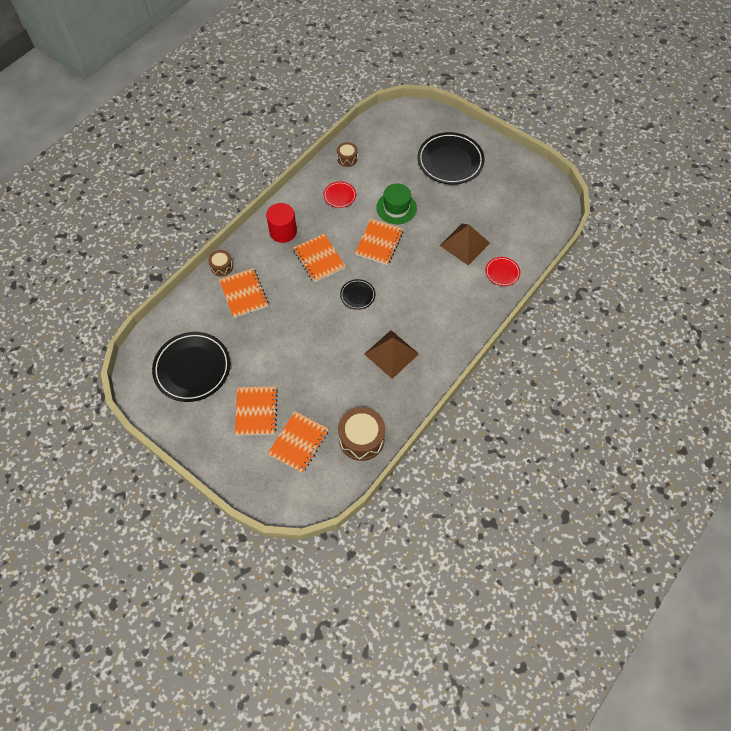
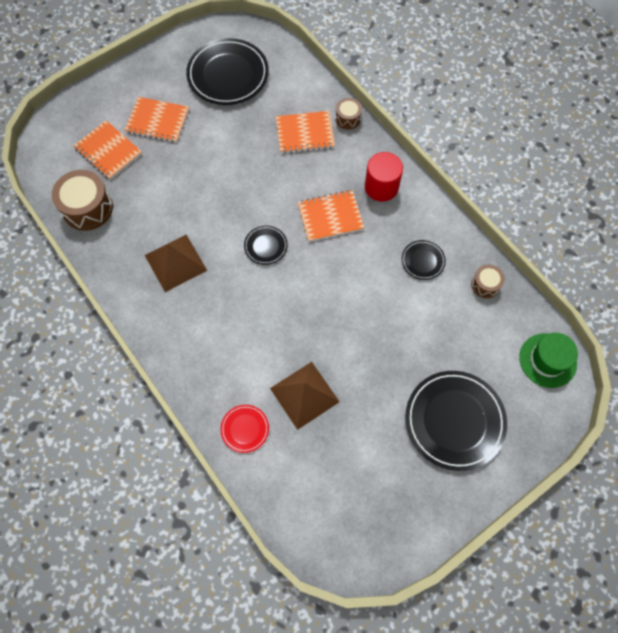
camera: 105 degrees right, 5 degrees up
(339, 196) = (423, 261): red plate -> black plate
(379, 243) = (336, 289): orange notebook -> none
(396, 208) = (386, 324): green hat -> green hat (547, 360)

